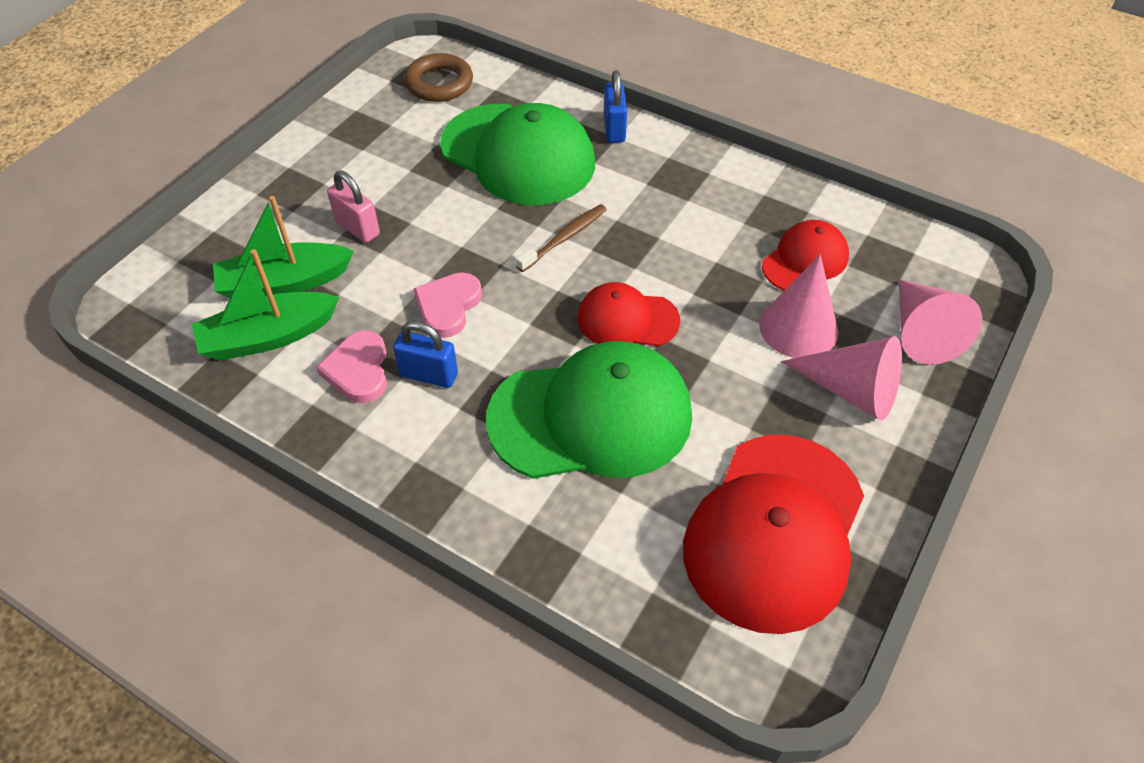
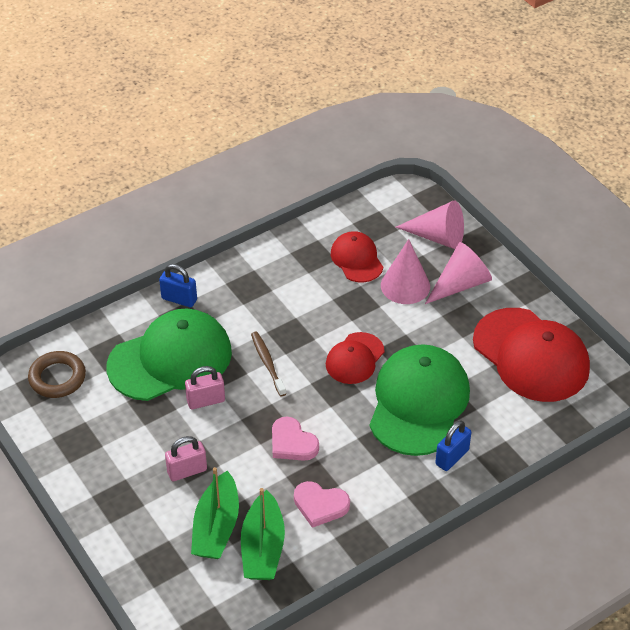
camera: 65 degrees left, 5 degrees down
(429, 375) = (344, 470): blue padlock -> blue padlock (452, 457)
(472, 206) = (206, 401): none -> pink padlock

